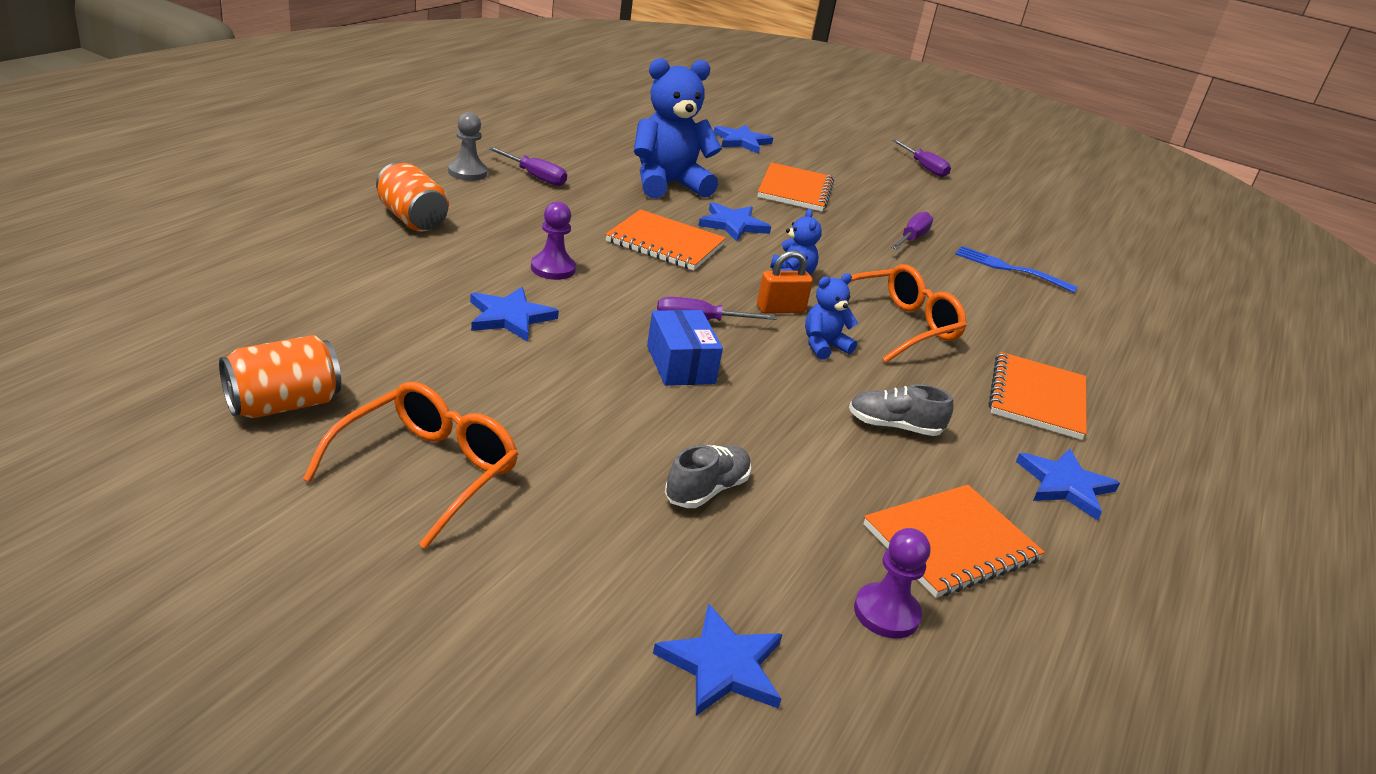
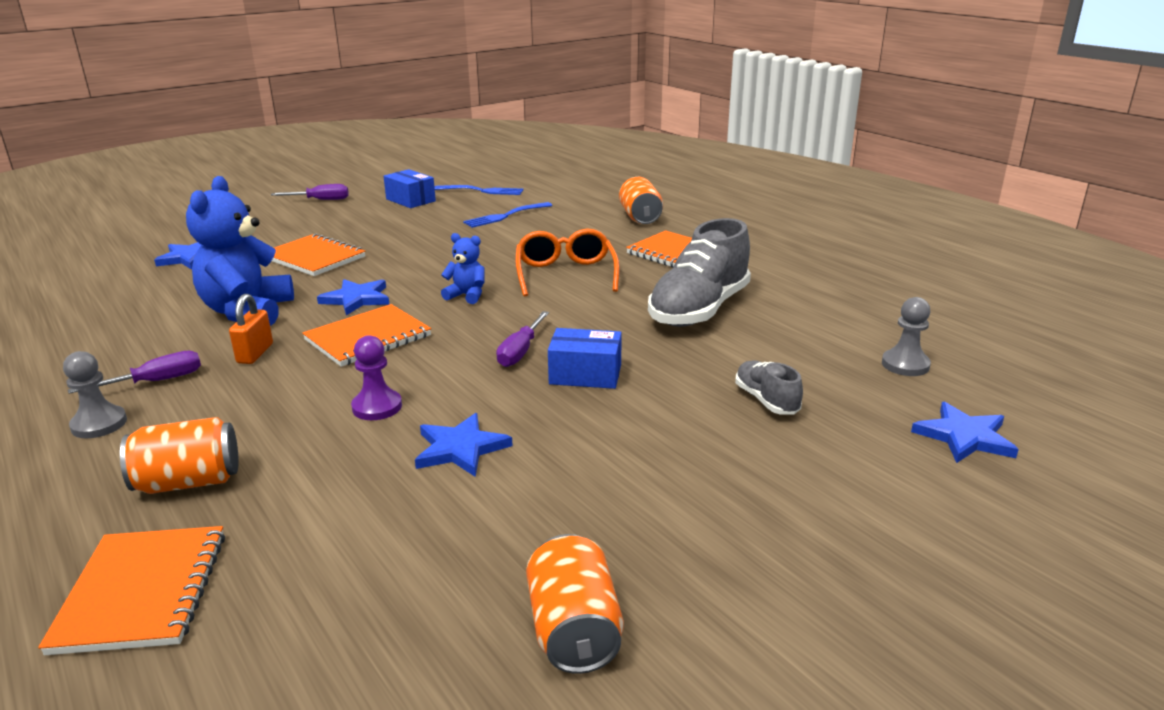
camera: 60 degrees left, 5 degrees down
(427, 471) = (719, 540): orange glasses -> none
(780, 309) = (518, 312): orange padlock -> orange padlock (255, 353)
(823, 346) = (582, 308): blue teddy bear -> none
(886, 613) = (905, 365): purple pawn -> grey pawn
(894, 426) = (699, 310): grey shoe -> grey shoe, size x2.06
(912, 238) = (436, 235): purple screwdriver -> none
(951, 543) = (834, 325): orange notebook -> orange notebook (142, 591)
(982, 210) = (410, 200): none -> blue box
(1062, 245) = (482, 191): none -> blue fork
(1065, 485) = (776, 274): blue star -> none
(1121, 359) = (640, 217): none -> orange can

